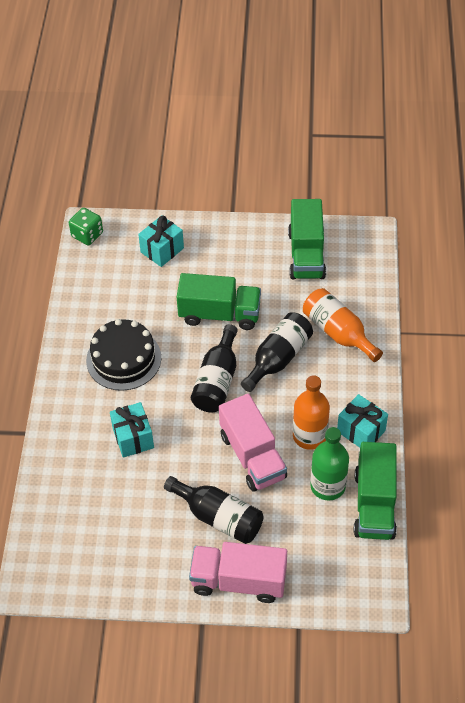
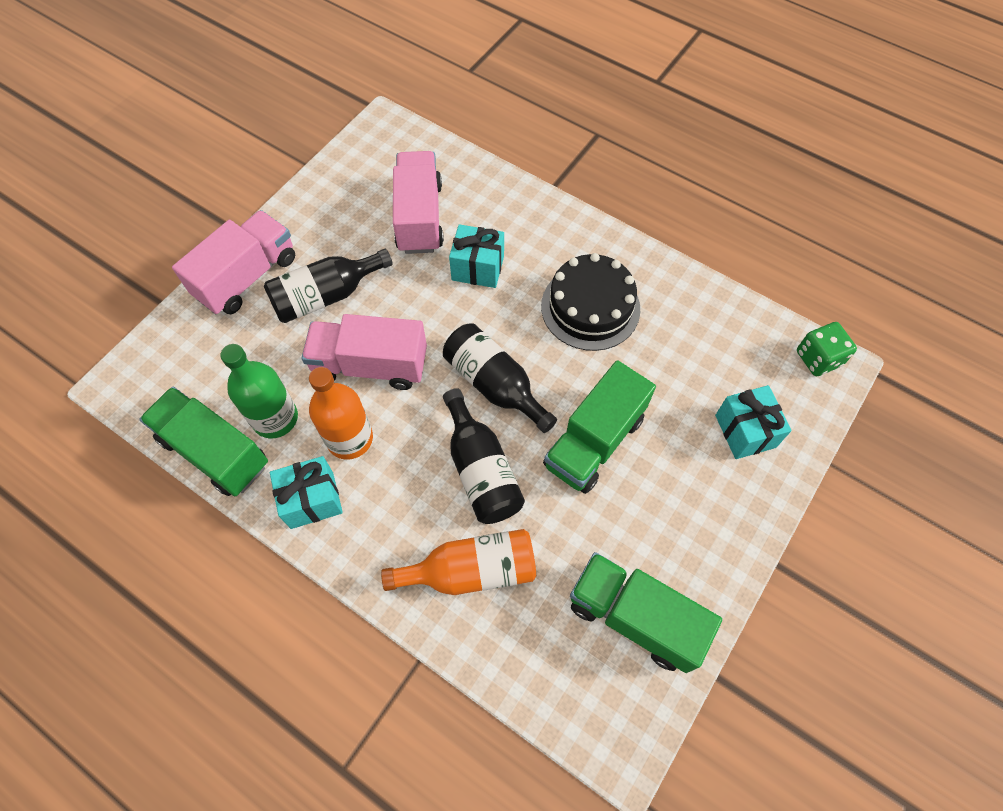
camera: 120 degrees right, 10 degrees up
(110, 500) = (419, 217): none -> pink truck

